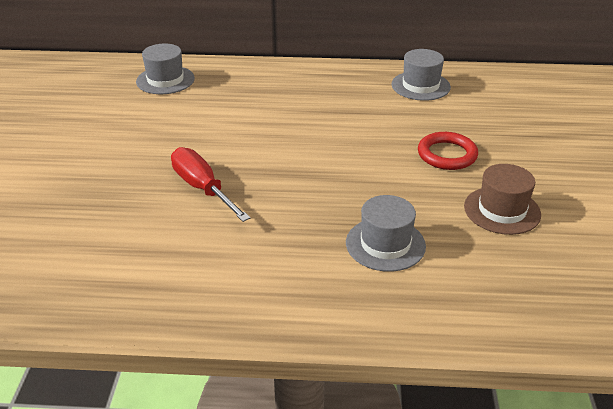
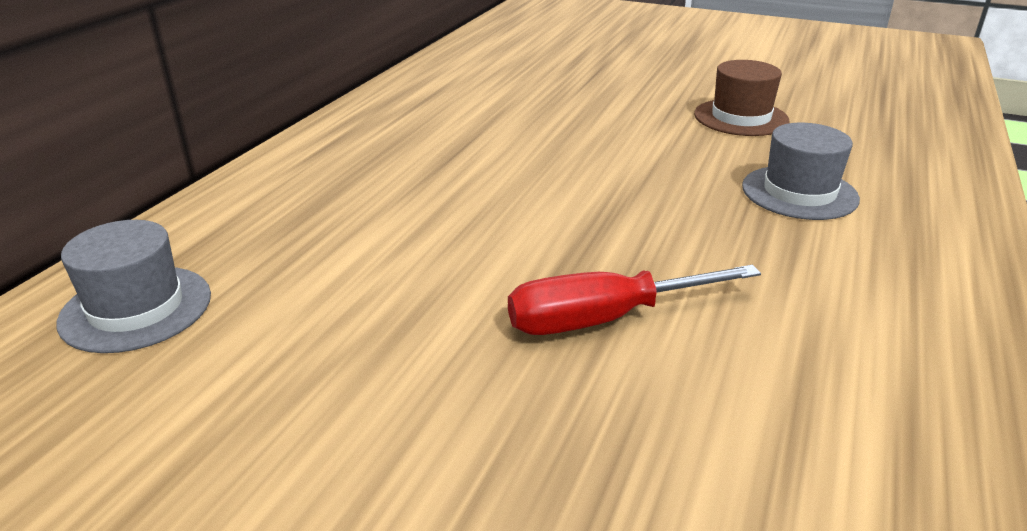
camera: 70 degrees left, 5 degrees down
(420, 86) = (429, 99): grey hat -> none
(447, 155) = (610, 119): red ring -> none

